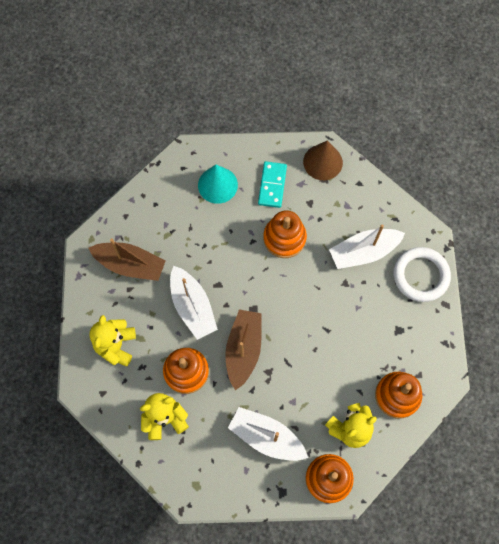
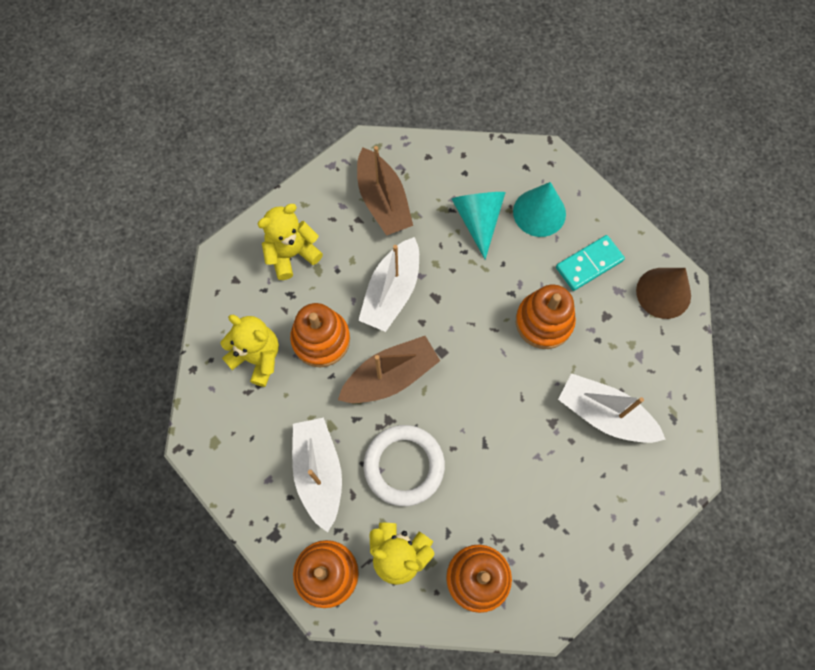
camera: 50 degrees right, 0 degrees up
(192, 221) = (478, 220): none -> turquoise cone
(420, 275) = (635, 497): white ring -> white ring (404, 466)

